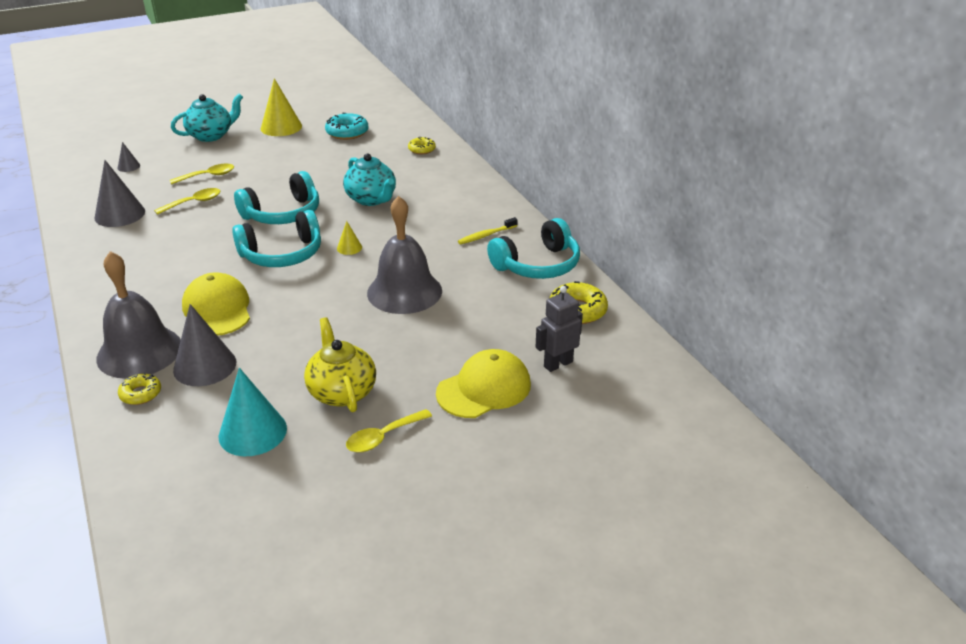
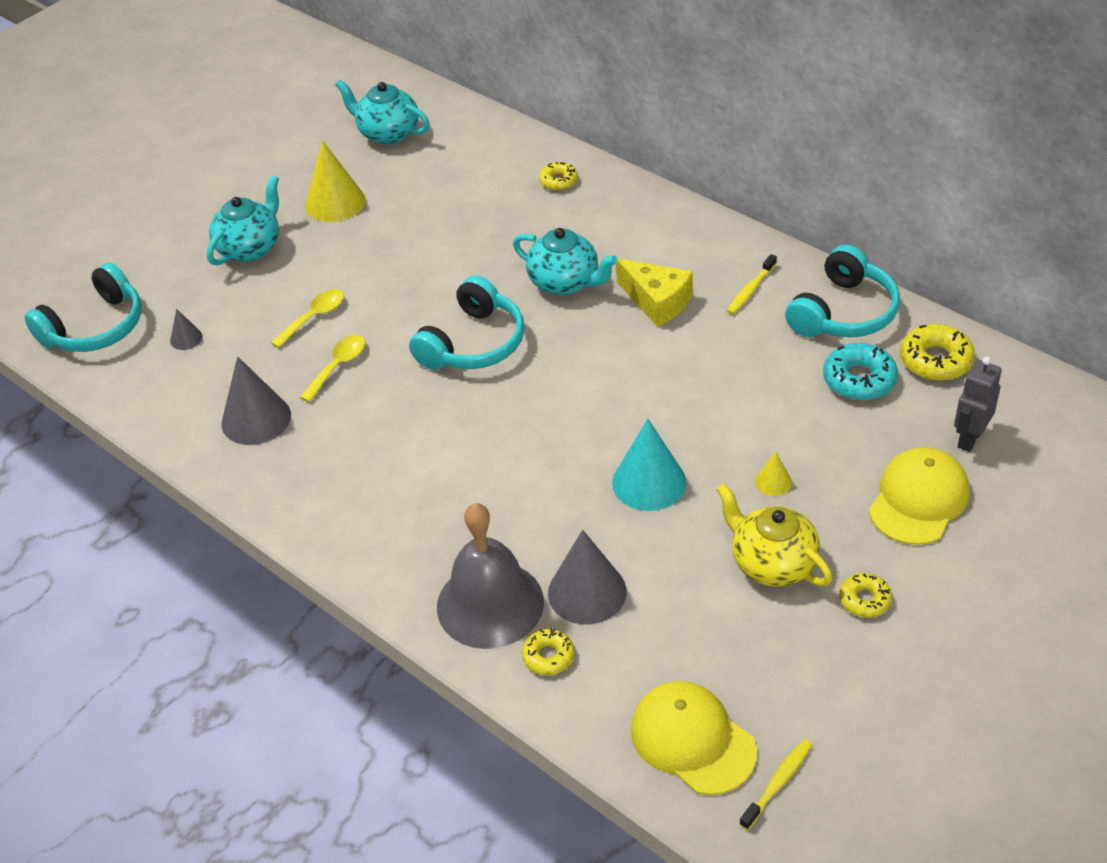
camera: 20 degrees left, 10 degrees up
(203, 531) = (778, 783): none -> yellow toothbrush
(217, 309) = (527, 512): yellow cap -> yellow cap (692, 740)
(252, 432) = (721, 651): turquoise cone -> turquoise cone (649, 482)
(282, 254) = (530, 404): turquoise headphones -> turquoise headphones (95, 327)
(346, 104) = (388, 133): none -> turquoise teapot
(347, 132) = (434, 183): turquoise donut -> turquoise donut (859, 380)
(349, 248) = (604, 366): yellow cone -> yellow cone (773, 482)
(383, 437) = (864, 600): yellow spoon -> yellow donut
(404, 291) = (724, 405): grey bell -> none
(418, 224) = (657, 301): none -> yellow cheese

